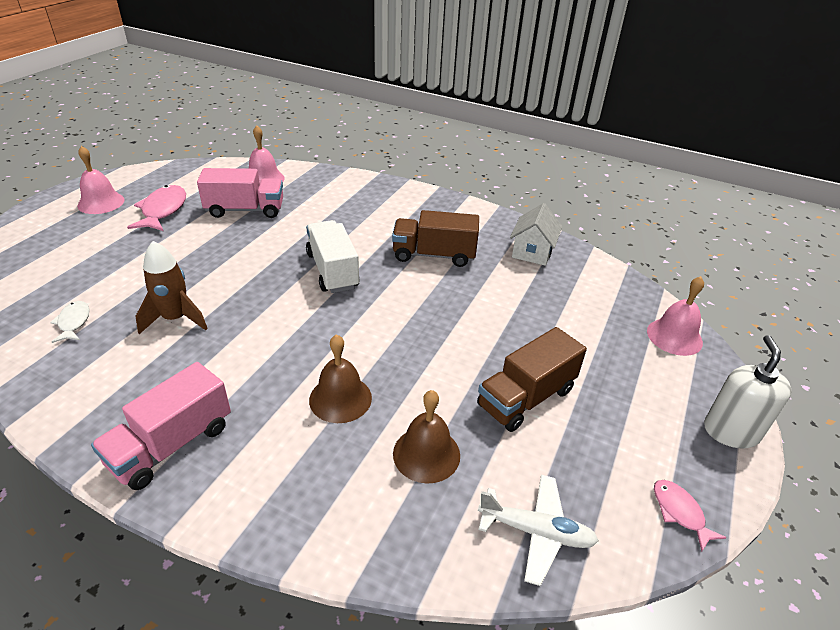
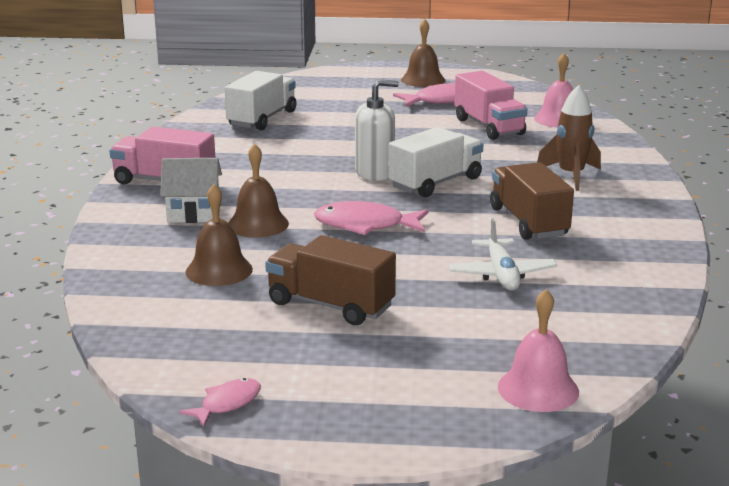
camera: 70 degrees right, 15 degrees down
(73, 322) = (262, 119): white fish -> white truck
(101, 202) = (423, 80): pink bell -> brown bell
(176, 319) = (298, 146): brown rocket -> brown rocket (571, 176)
(388, 333) = (365, 225): none -> pink fish
(532, 252) = (615, 275): white house -> white house (193, 213)
(536, 532) = (161, 330): white plane -> white plane (501, 274)
(731, 431) = (379, 435): white soap dispenser -> white soap dispenser (375, 173)

